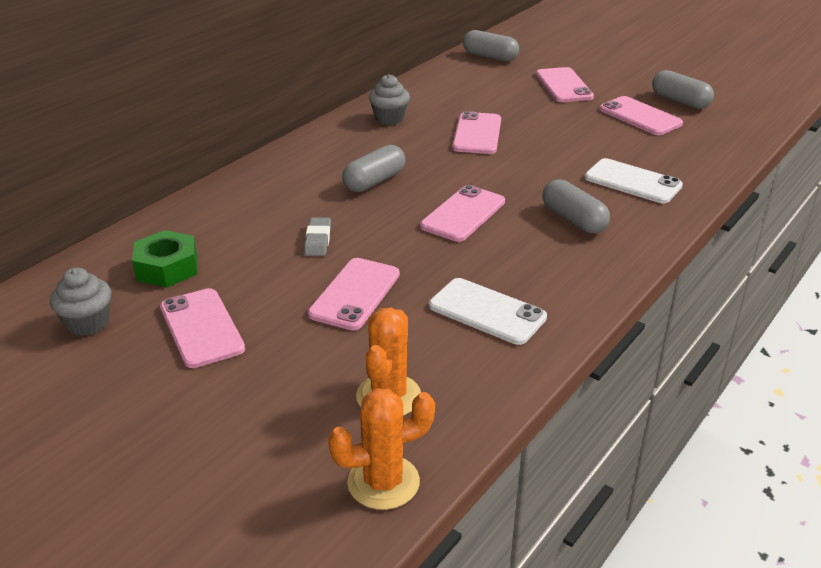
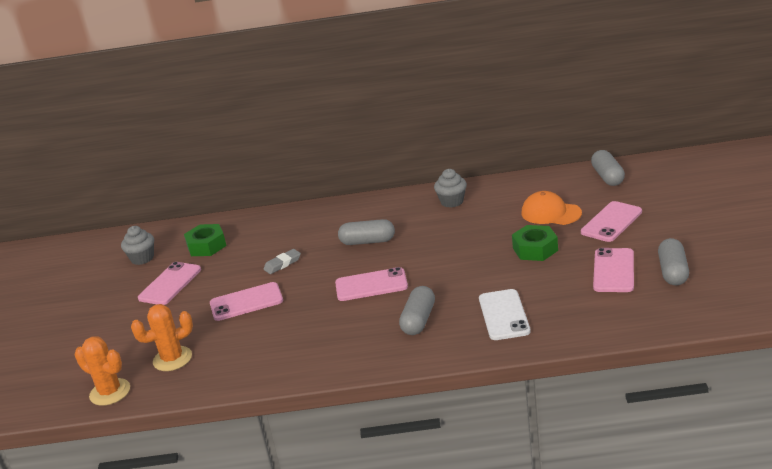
camera: 55 degrees right, 5 degrees down
(477, 134) = (480, 235): pink phone -> none
(487, 312) = (278, 345): white phone -> none
(501, 96) = (551, 213): none -> orange cap
(548, 126) = (535, 249): none -> green nut

